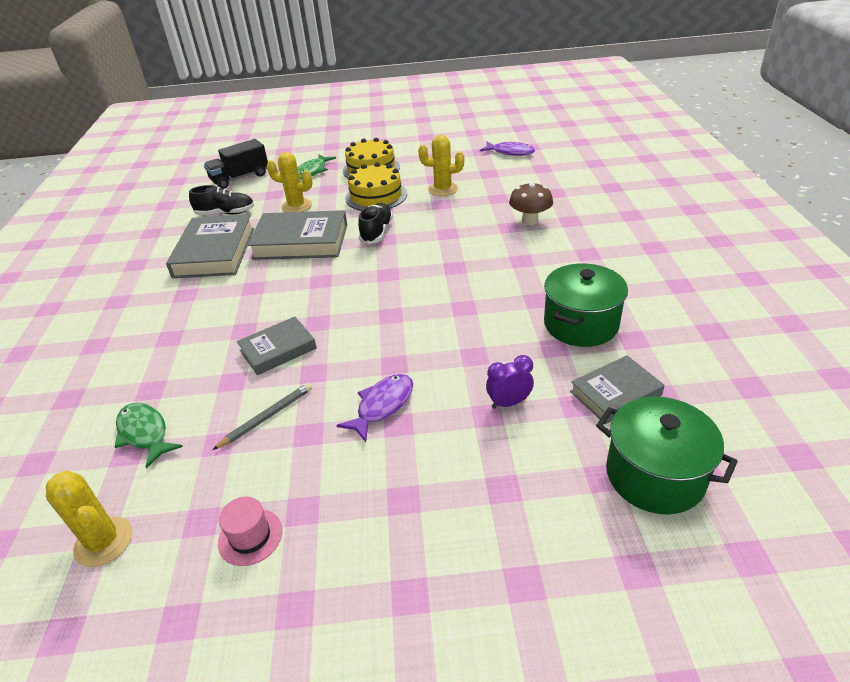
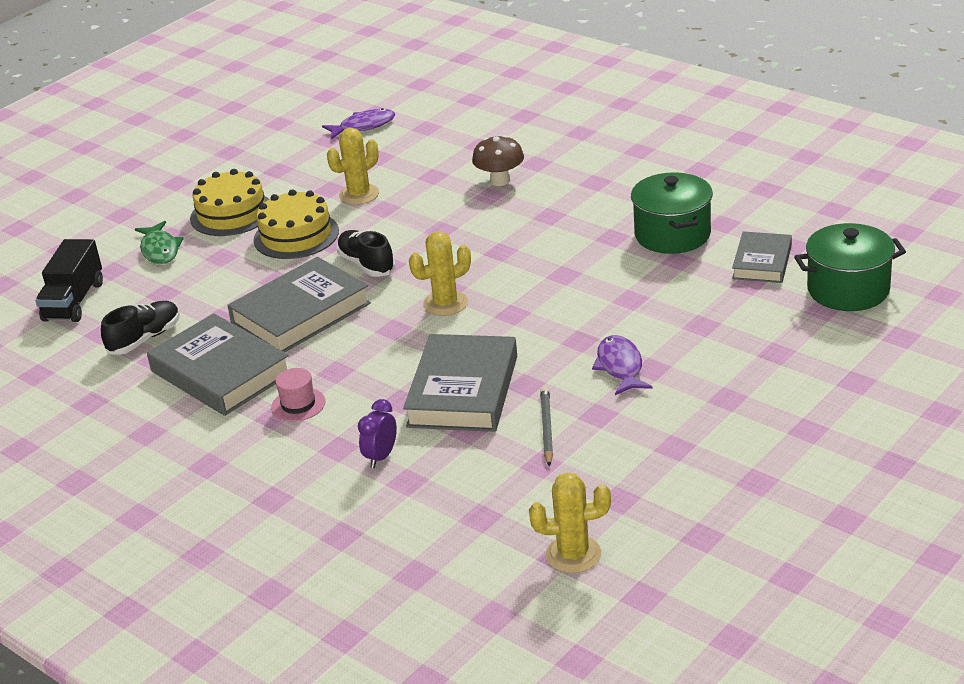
camera: 45 degrees left, 5 degrees down
(144, 433) = (468, 501): green fish -> none
(250, 537) = (667, 480): pink hat -> pink hat (298, 404)
(278, 349) = (463, 391): grey book -> grey book, size x1.68
(296, 206) = (221, 289): yellow cactus -> yellow cactus (445, 303)
(509, 403) = (704, 310): purple clock -> purple clock (381, 457)

